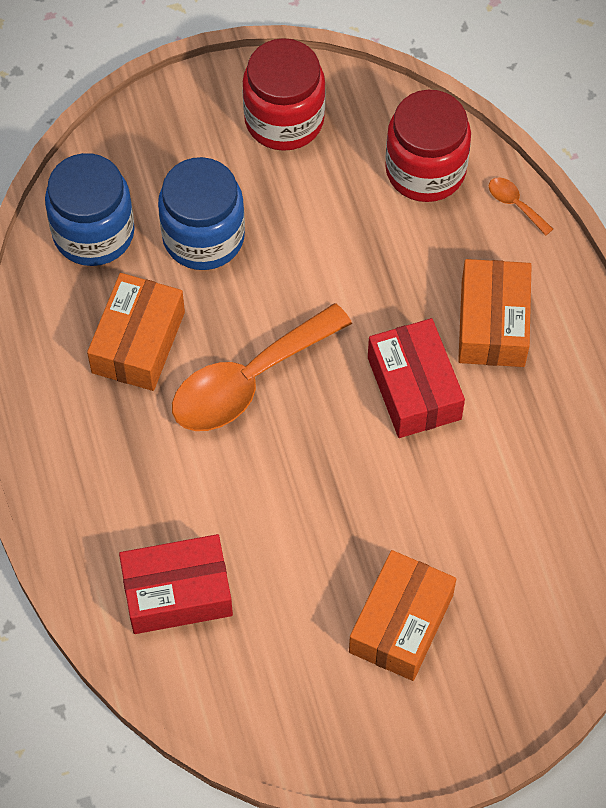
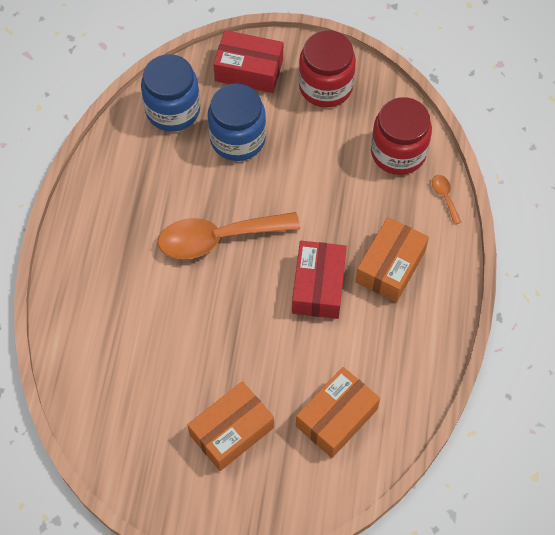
camera: 25 degrees right, 0 degrees up
(138, 342) = (164, 187): orange box -> orange box (336, 417)
(177, 592) = (105, 350): red box -> red box (249, 70)

